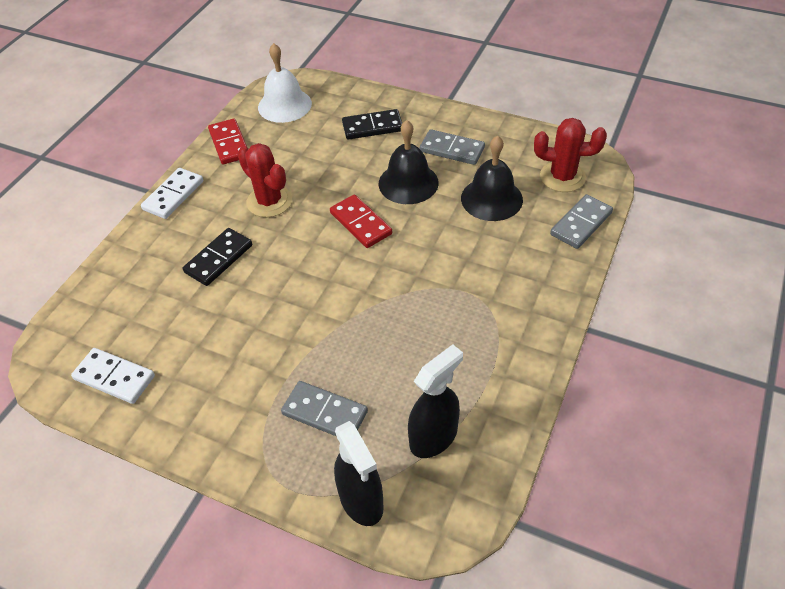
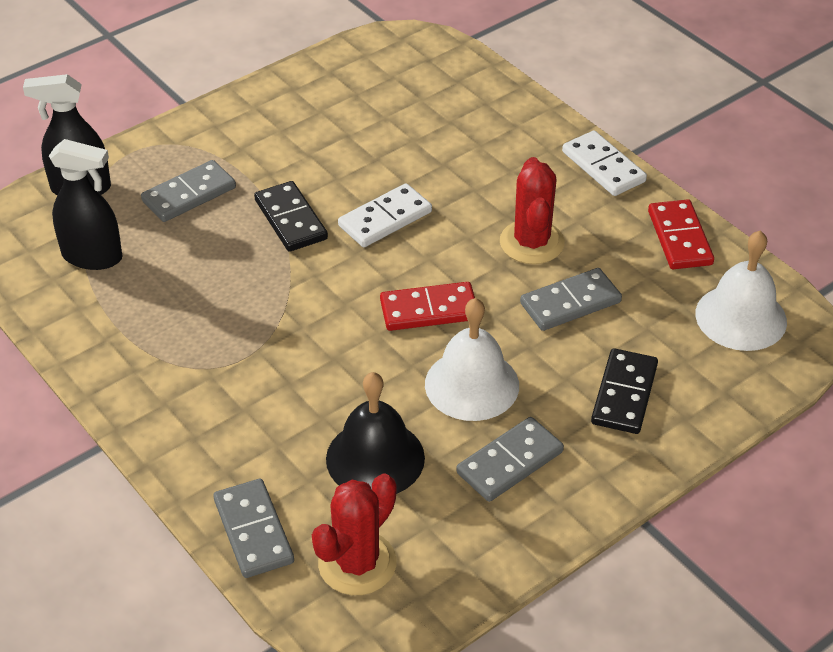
camera: 115 degrees right, 5 degrees down
(114, 377) = (354, 76): white domino -> white domino (385, 219)
(218, 259) = (462, 177): black domino -> black domino (291, 219)
(229, 144) = (680, 238): red domino -> red domino turned 75 degrees clockwise
(269, 201) = (532, 242): red cactus -> red cactus turned 75 degrees counterclockwise
(314, 168) = (570, 303): none -> grey domino
(408, 183) = (472, 384): black bell -> white bell
(433, 437) = (93, 256): black spray bottle -> black spray bottle turned 60 degrees counterclockwise

